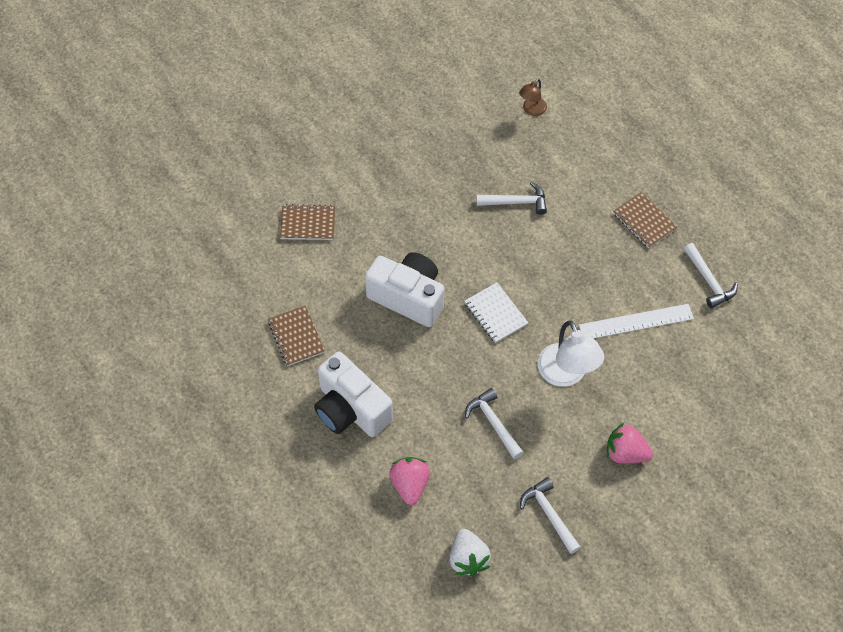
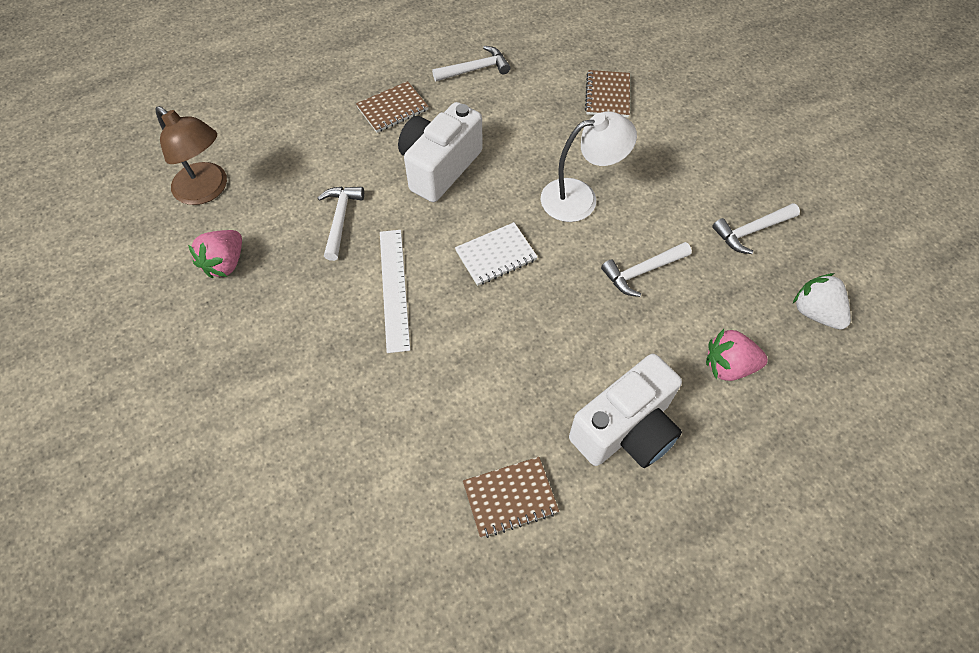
camera: 85 degrees left, 0 degrees up
(308, 224) = (318, 472): brown notebook -> brown notebook (607, 95)
(408, 297) = (461, 348): white camera -> white camera (439, 167)
(468, 559) = (815, 312): white strawberry -> white strawberry turned 120 degrees counterclockwise
(531, 110) = (207, 190): brown lamp -> brown lamp, size x1.84
(625, 453) = (674, 159): pink strawberry -> pink strawberry (225, 263)
(636, 322) = (518, 131): white ruler -> white ruler (394, 288)

